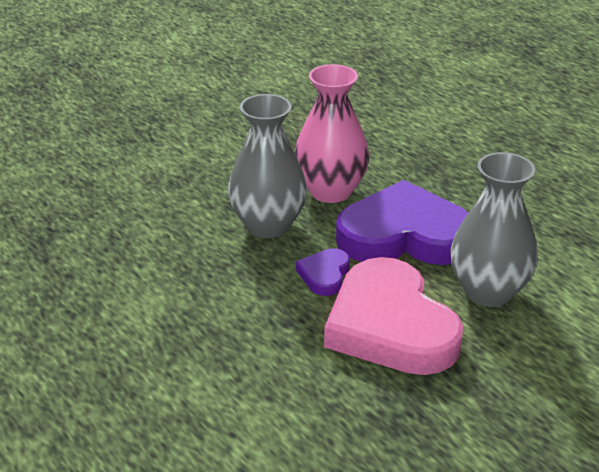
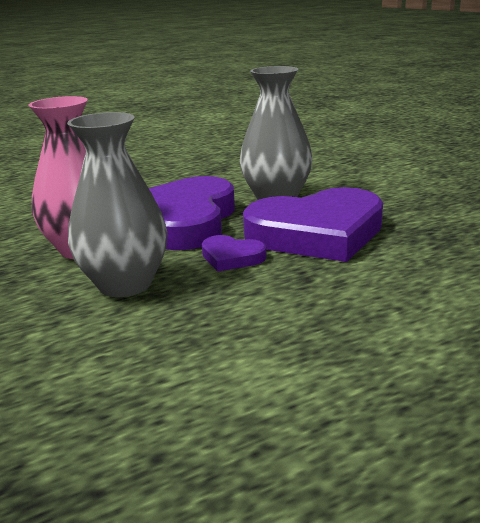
camera: 80 degrees left, 10 degrees down
(390, 326) = (317, 233): pink heart -> purple heart

